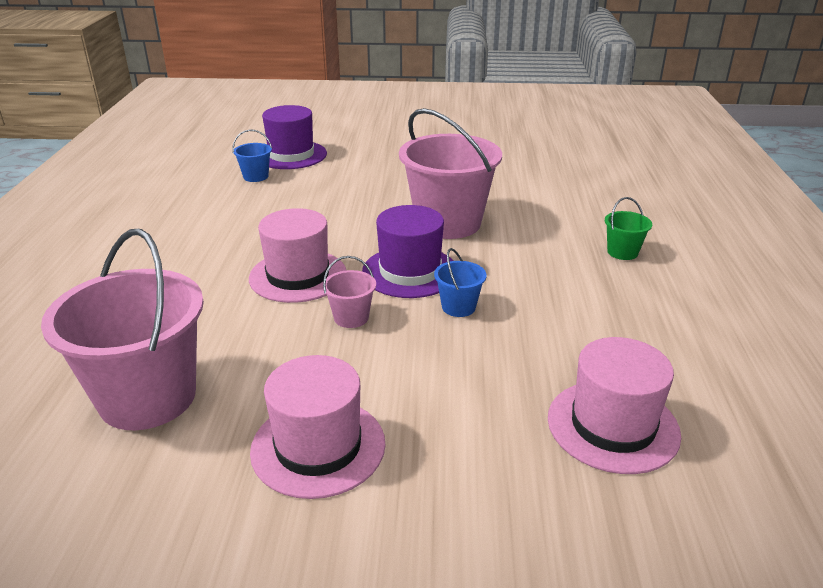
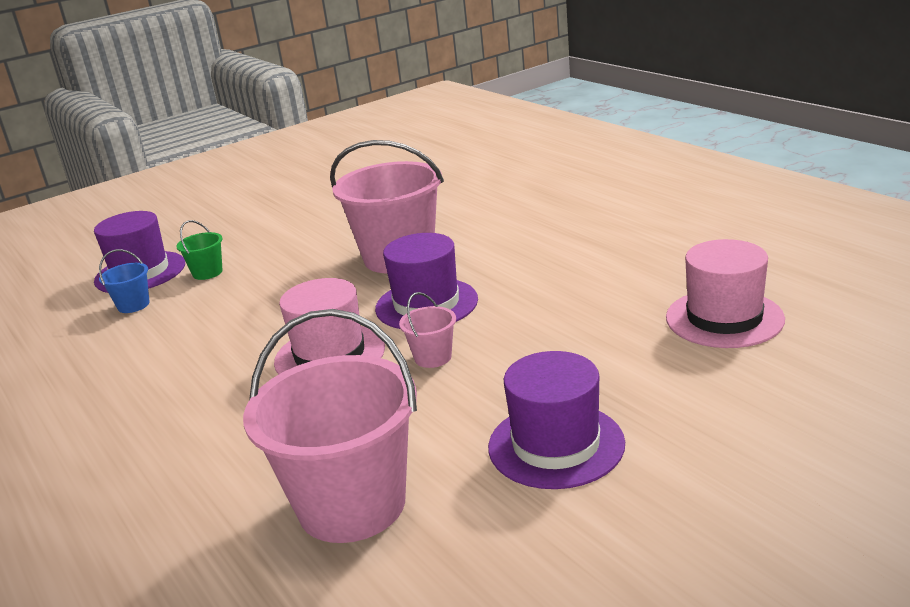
camera: 35 degrees left, 5 degrees down
(318, 447) = (556, 445): pink hat -> purple hat
(458, 307) = (507, 307): blue bucket -> none
(622, 252) = (568, 216): green bucket -> green bucket (207, 272)

